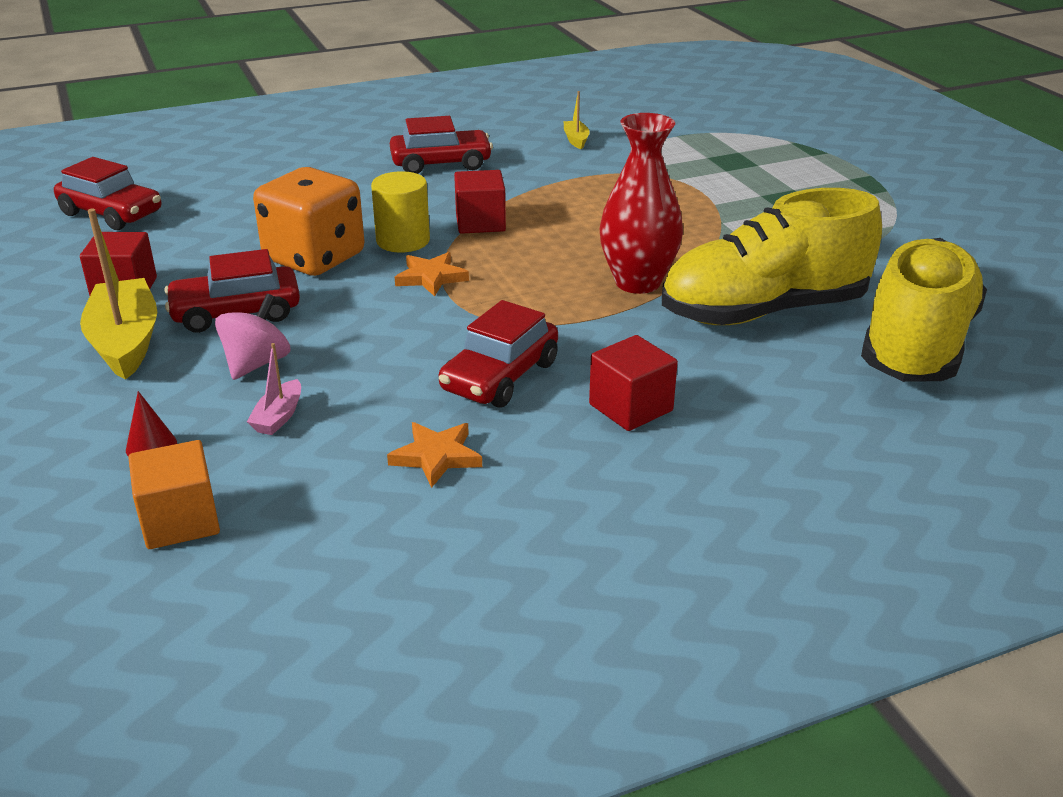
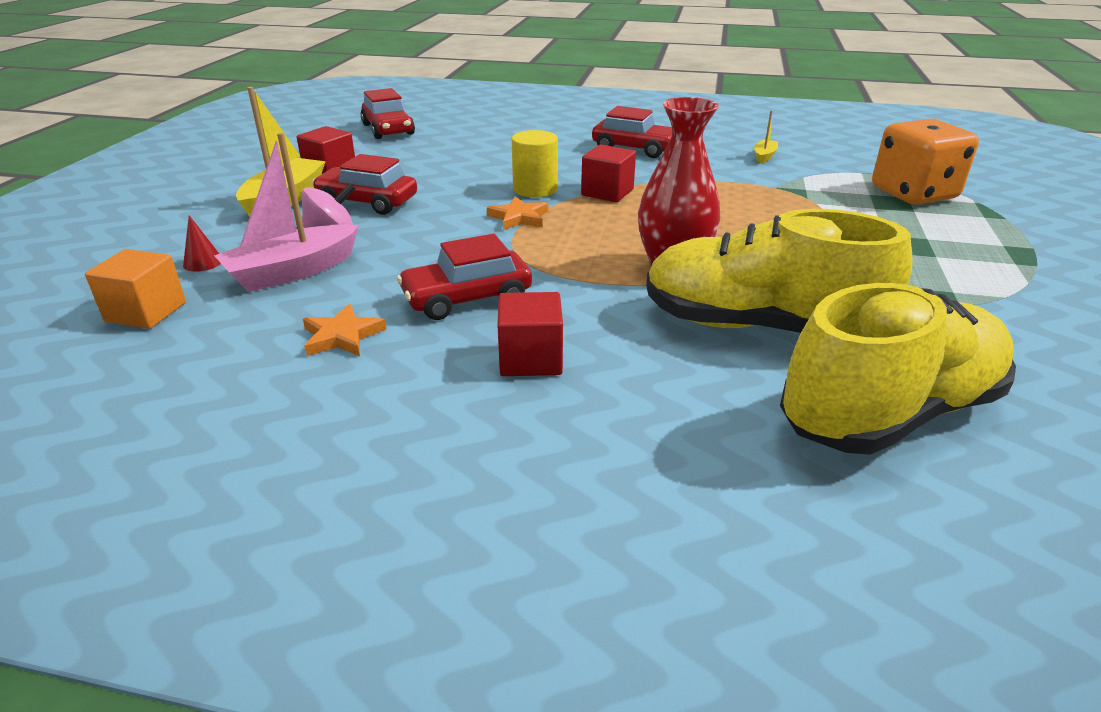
camera: 35 degrees right, 0 degrees up
(278, 417) = (293, 272): pink boat -> pink boat, size x2.09
(314, 258) = (463, 184): orange dice -> orange dice (913, 194)

